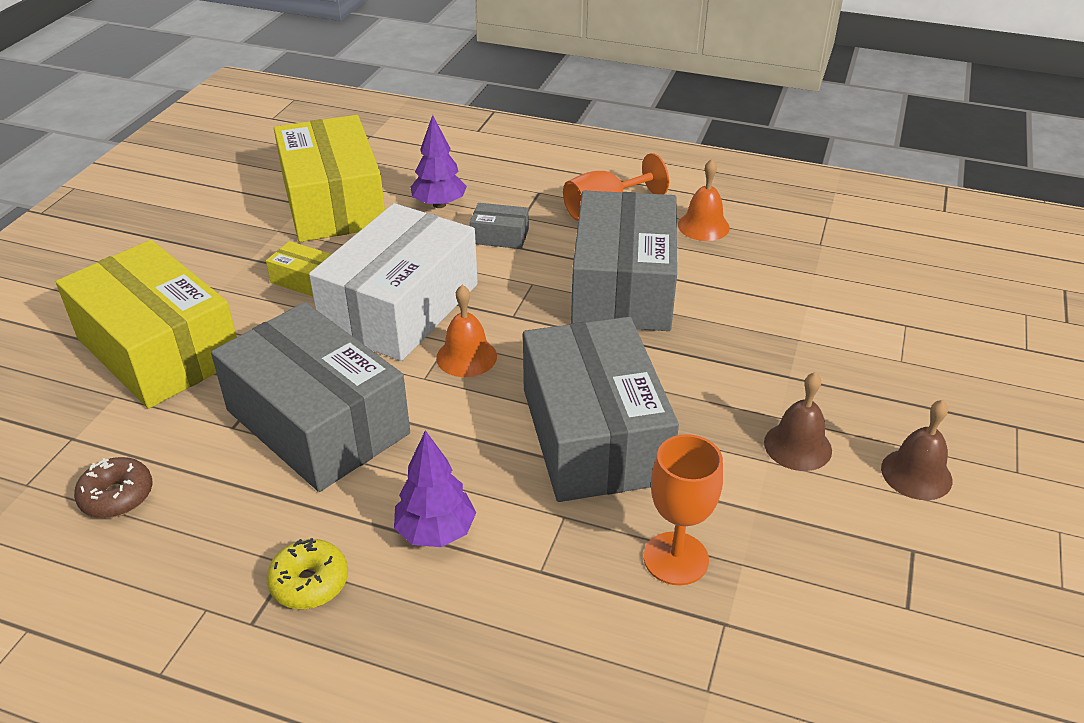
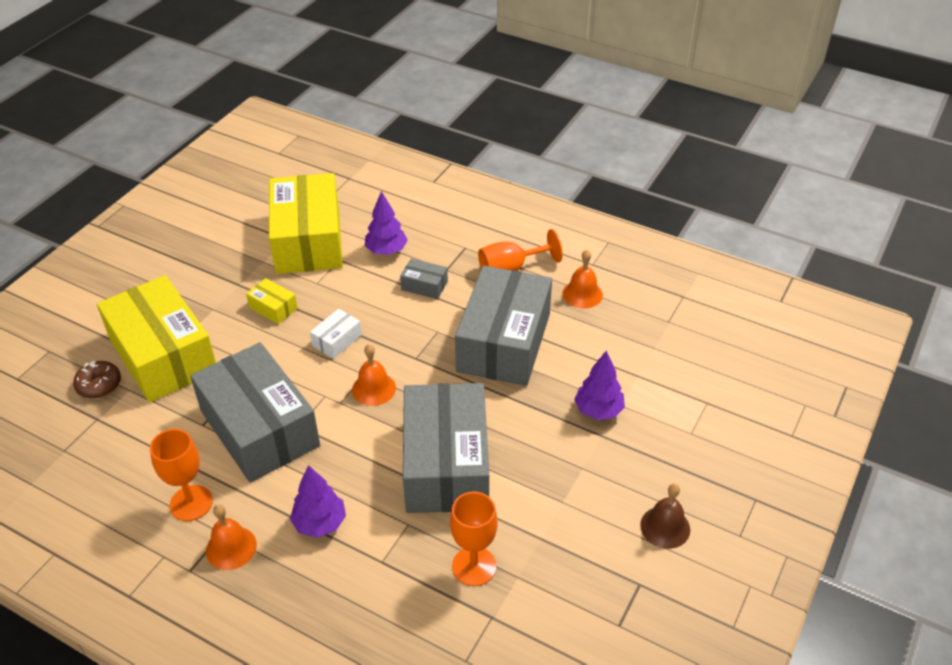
camera: 10 degrees right, 5 degrees up
(117, 496) = (120, 467): brown donut -> brown donut (99, 385)
(235, 530) = (191, 503): none -> orange goblet
(309, 582) = (231, 547): yellow donut -> orange bell
(400, 307) = (337, 340): white box -> white box, size x0.41
(773, 348) = (598, 410): none -> purple tree
(797, 446) = (587, 493): brown bell -> none

